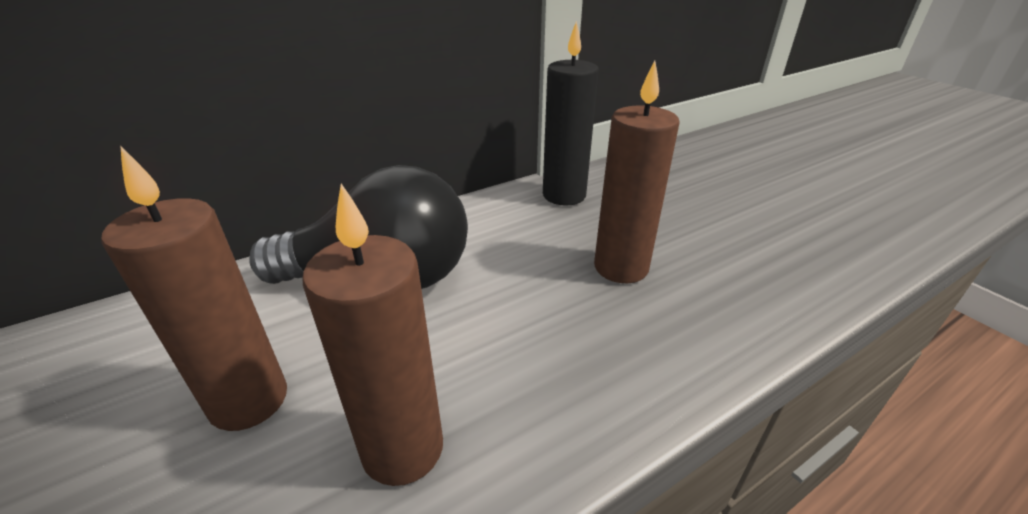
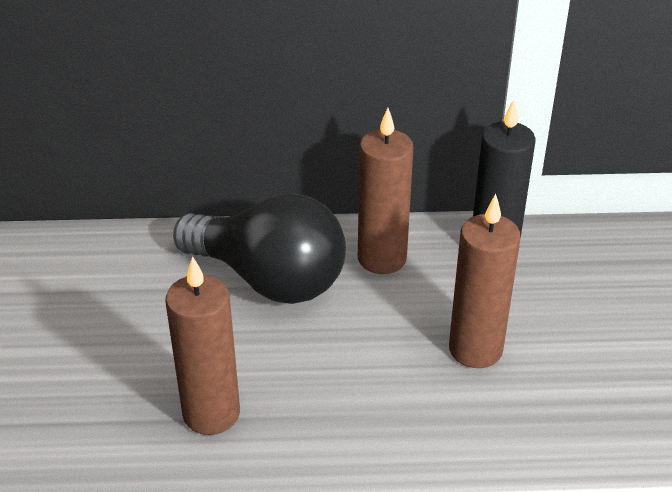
camera: 30 degrees right, 5 degrees up
(249, 400) = (136, 341): brown candle -> brown candle (382, 258)

